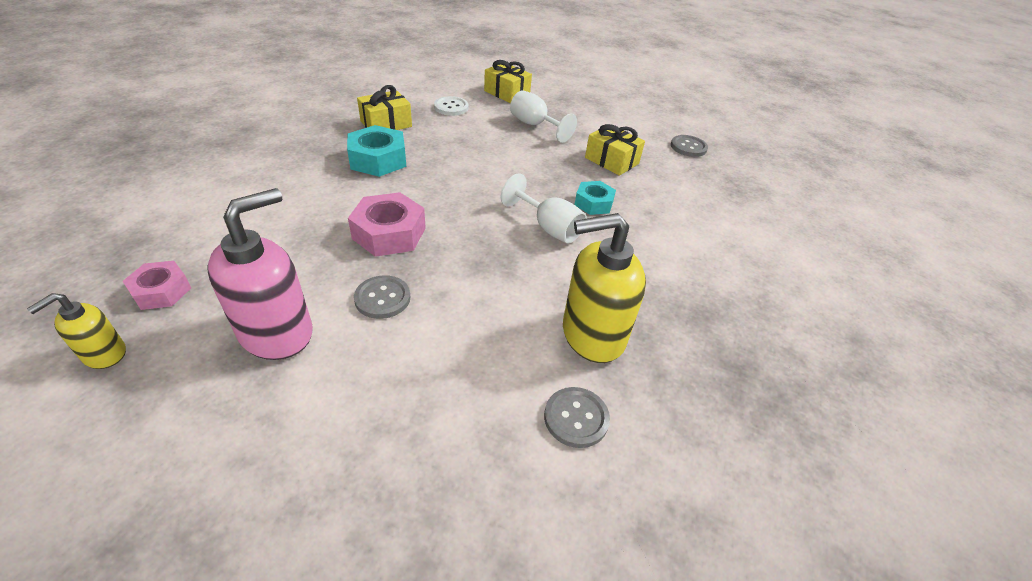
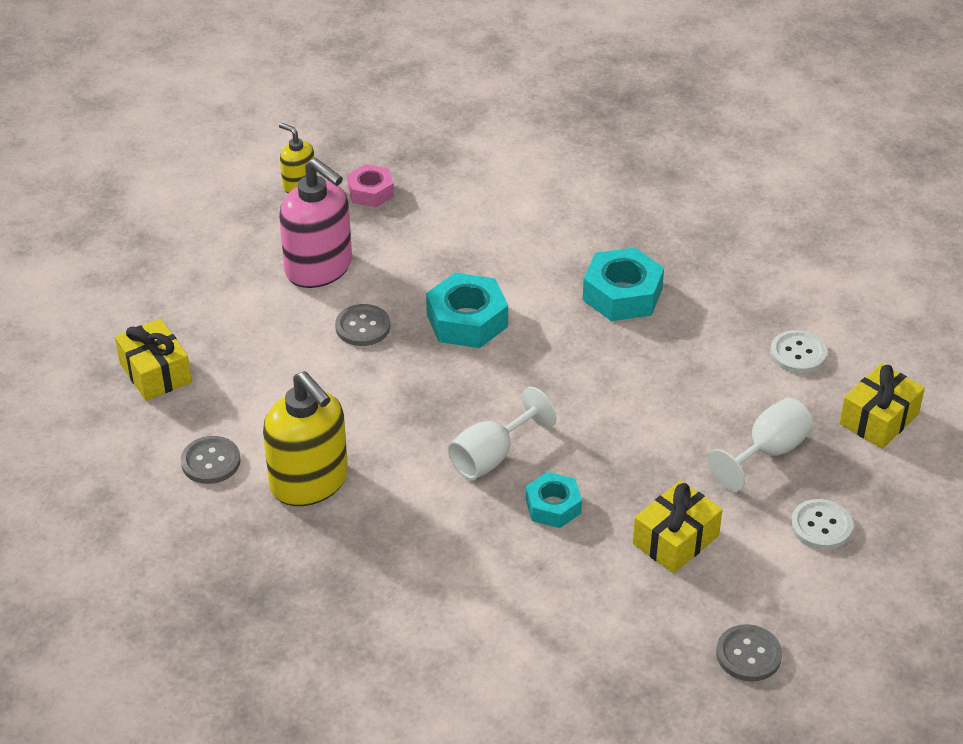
camera: 95 degrees right, 0 degrees up
(386, 124) = (721, 291): yellow gift -> yellow gift (155, 373)
(389, 233) = (467, 320): pink nut -> turquoise nut
(589, 117) = (821, 526): none -> white button
(592, 335) = (309, 482): yellow soap dispenser -> yellow soap dispenser turned 150 degrees clockwise

